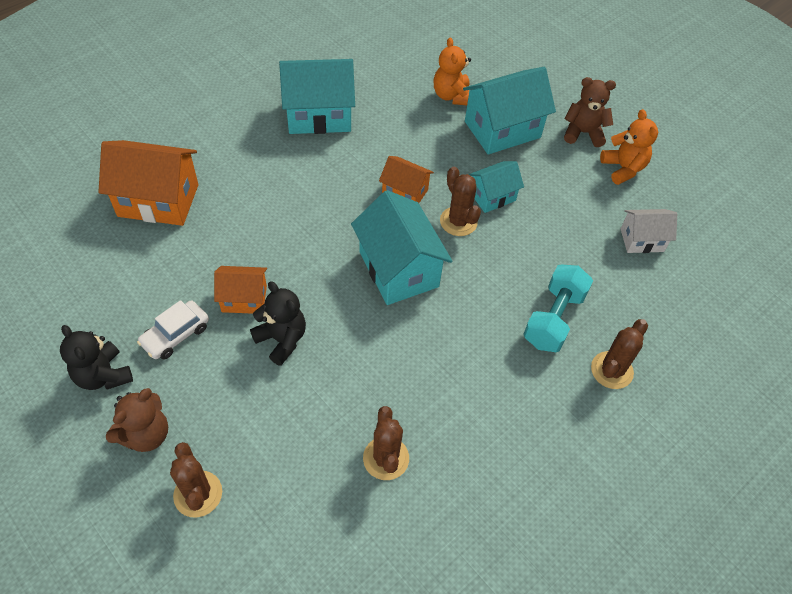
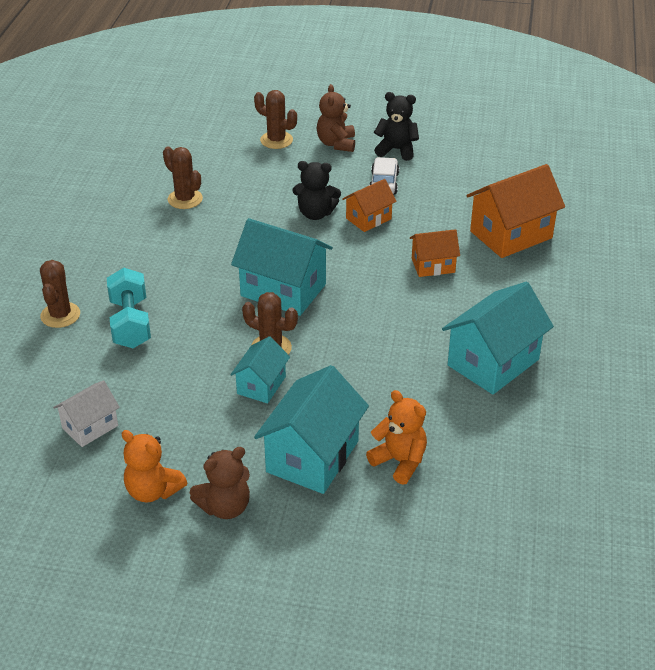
camera: 145 degrees right, 15 degrees down
(405, 192) = (340, 344): orange house -> orange house (433, 265)

